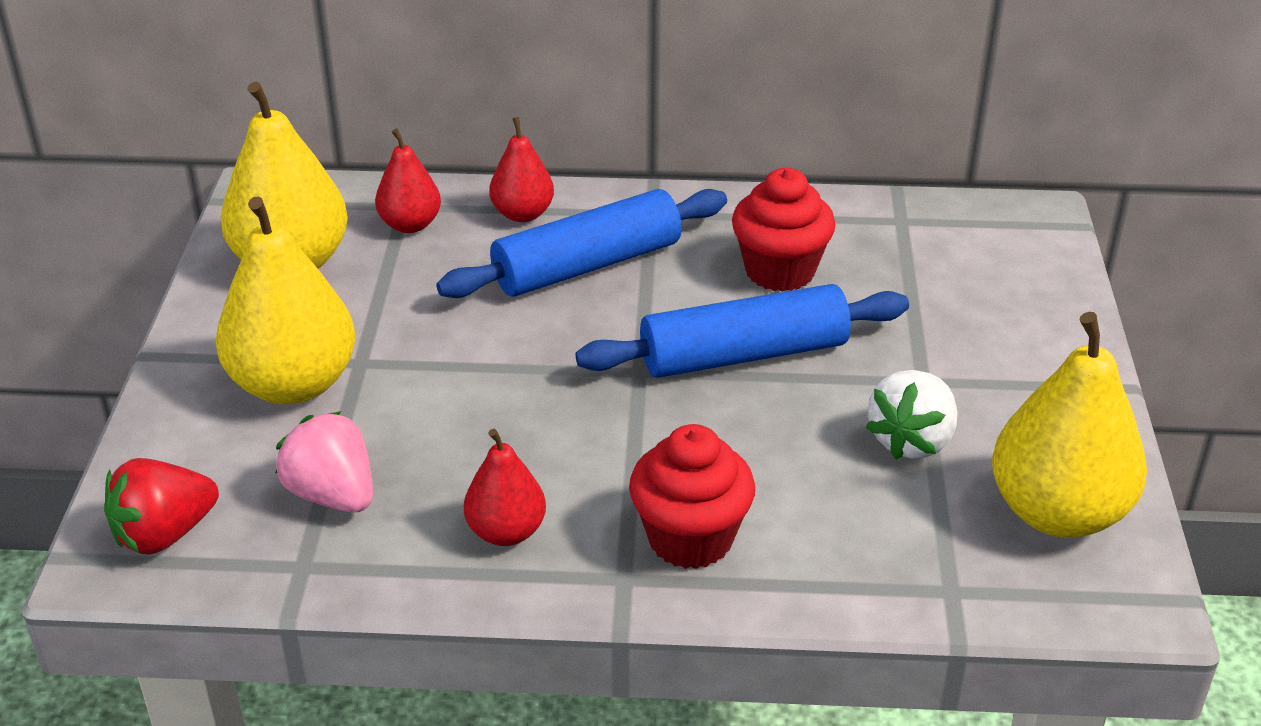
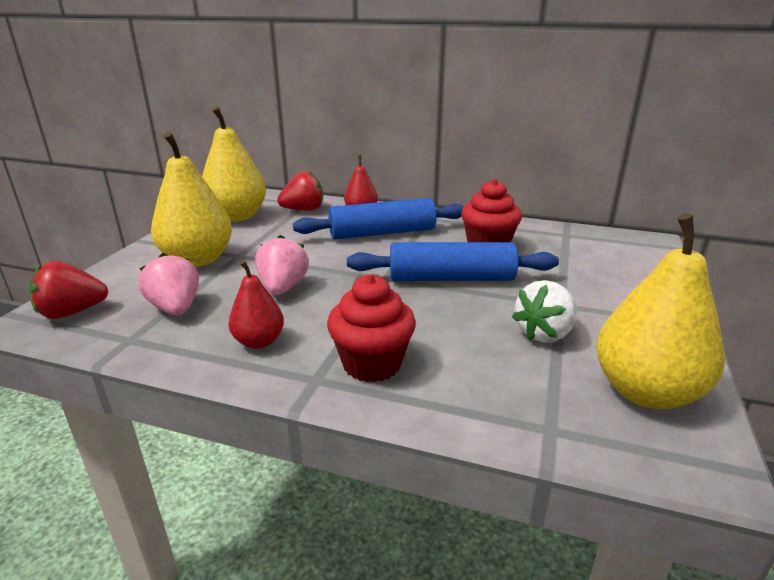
camera: 15 degrees right, 10 degrees down
(410, 224) = (303, 210): red pear -> red strawberry
(482, 422) = (283, 288): none -> pink strawberry

